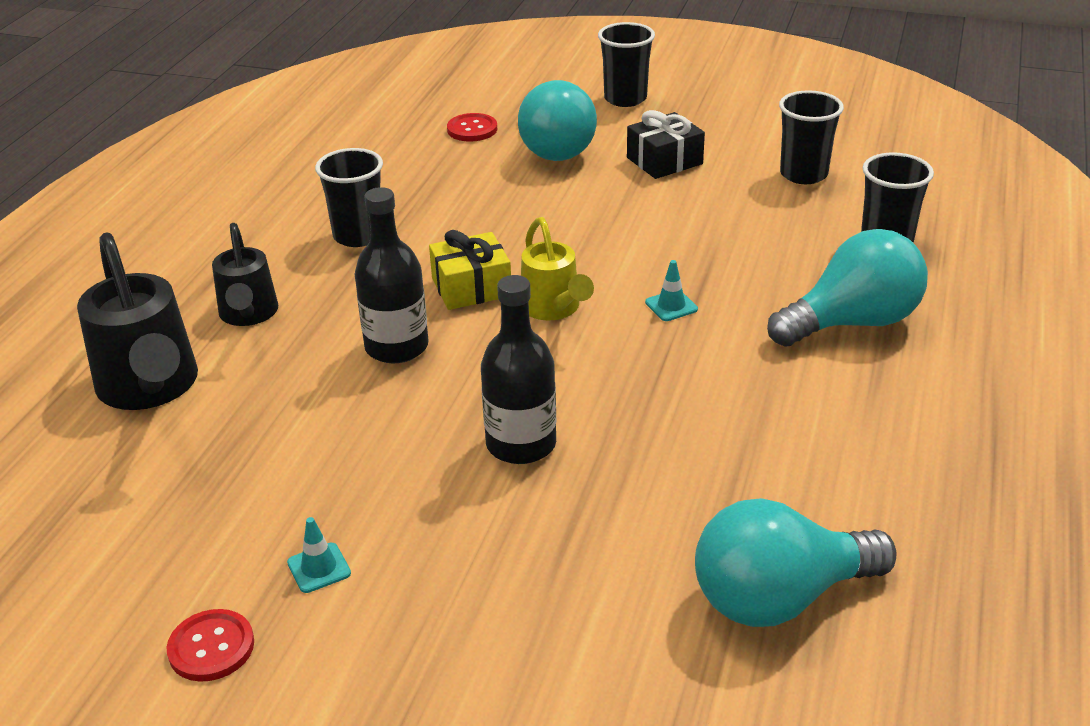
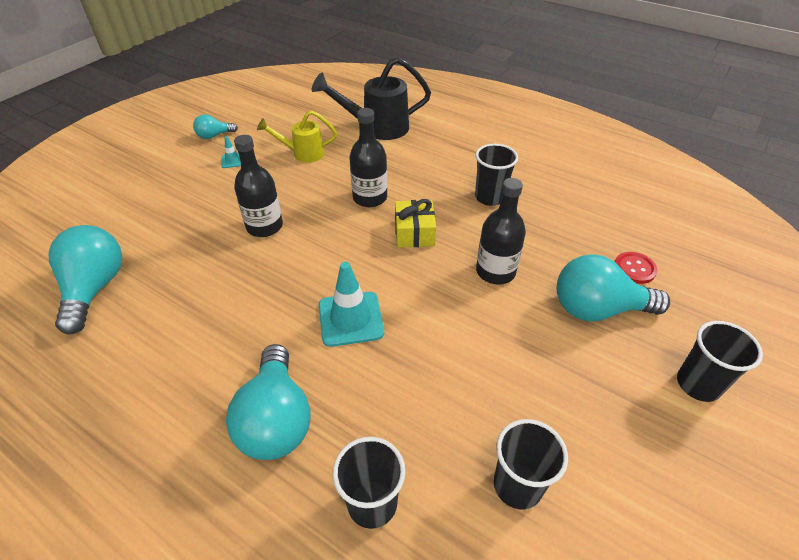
camera: 105 degrees right, 10 degrees up
(211, 647) = (214, 136): red button -> turquoise light bulb
(248, 315) = (423, 155): black watering can -> none
(523, 214) = (495, 272): none -> black bottle
(554, 309) = (374, 262): yellow watering can -> yellow watering can (303, 154)
(664, 161) = (563, 378): black gift -> none
(671, 306) = (350, 319): turquoise traffic cone -> turquoise traffic cone, size x2.09

